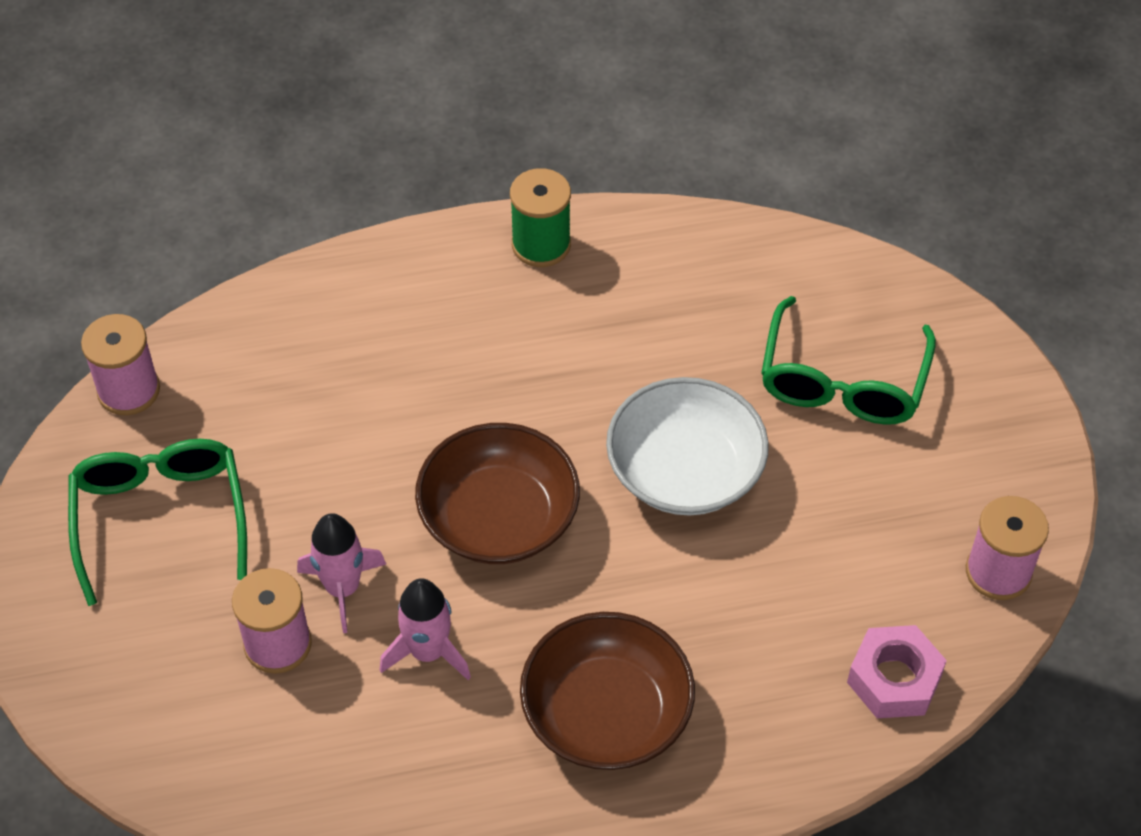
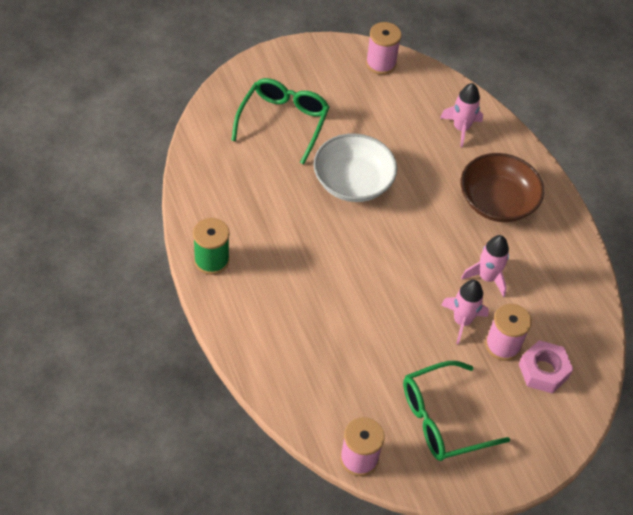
camera: 105 degrees left, 0 degrees up
(499, 518) = (401, 257): brown bowl -> none
(807, 688) = (461, 128): none -> pink rocket
(842, 381) = (283, 122): green glasses -> green glasses turned 75 degrees counterclockwise
(894, 679) = (447, 98): pink nut -> pink nut (543, 371)

